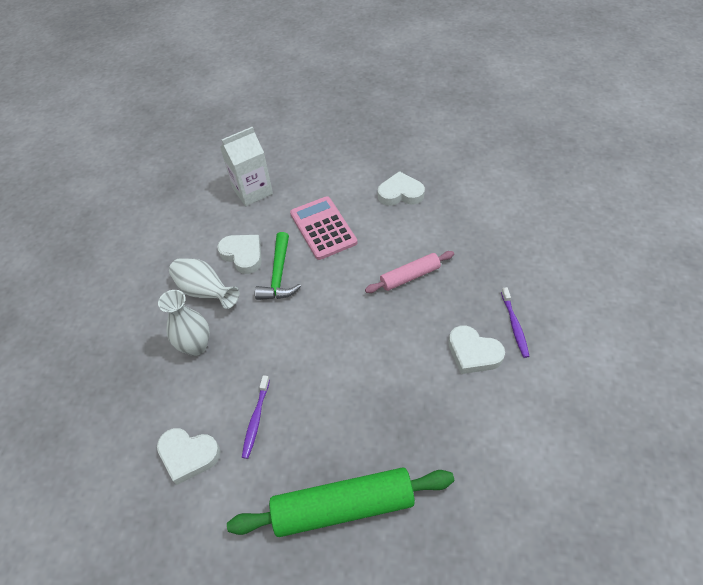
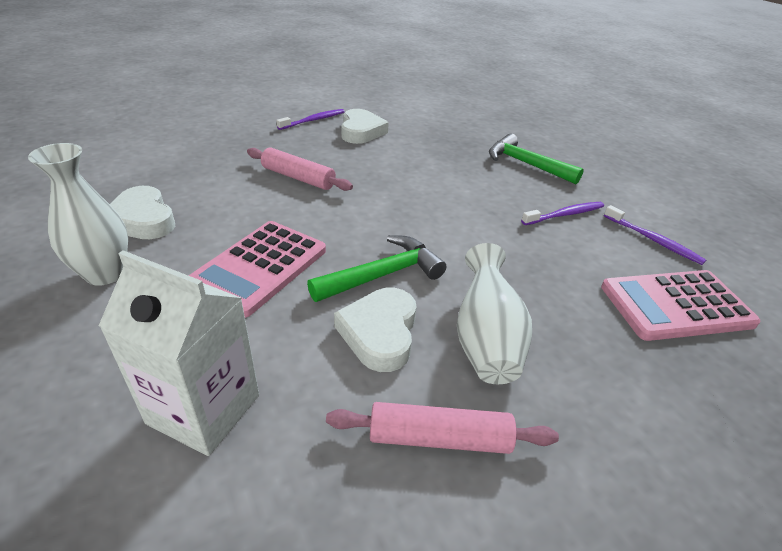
camera: 130 degrees left, 15 degrees down
(143, 402) = (676, 305): none -> pink calculator
(182, 248) = (439, 438): none -> pink rolling pin
(188, 455) = (653, 240): white heart -> purple toothbrush
(196, 346) = (563, 299): white vase -> white vase (105, 274)
(339, 456) = (526, 164): none -> green hammer
(343, 506) = (555, 153): green rolling pin -> none

